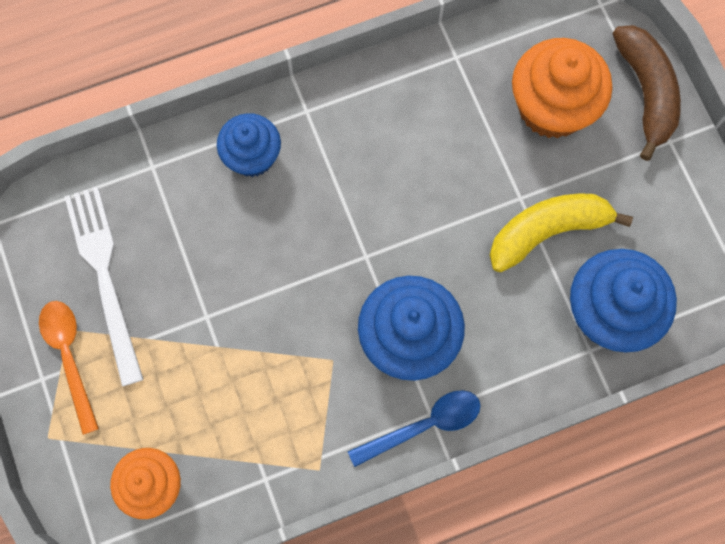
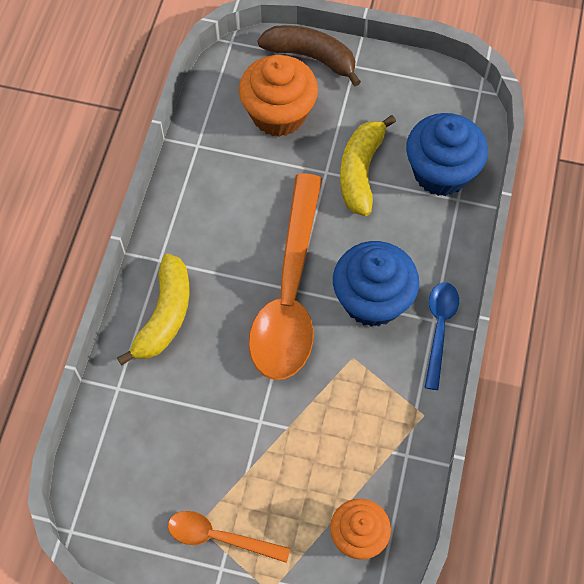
camera: 55 degrees left, 10 degrees down
(105, 277) = (176, 473): white fork -> none
(252, 156) = (164, 316): blue cupcake -> yellow banana
(358, 254) = (290, 293): none -> orange spoon

